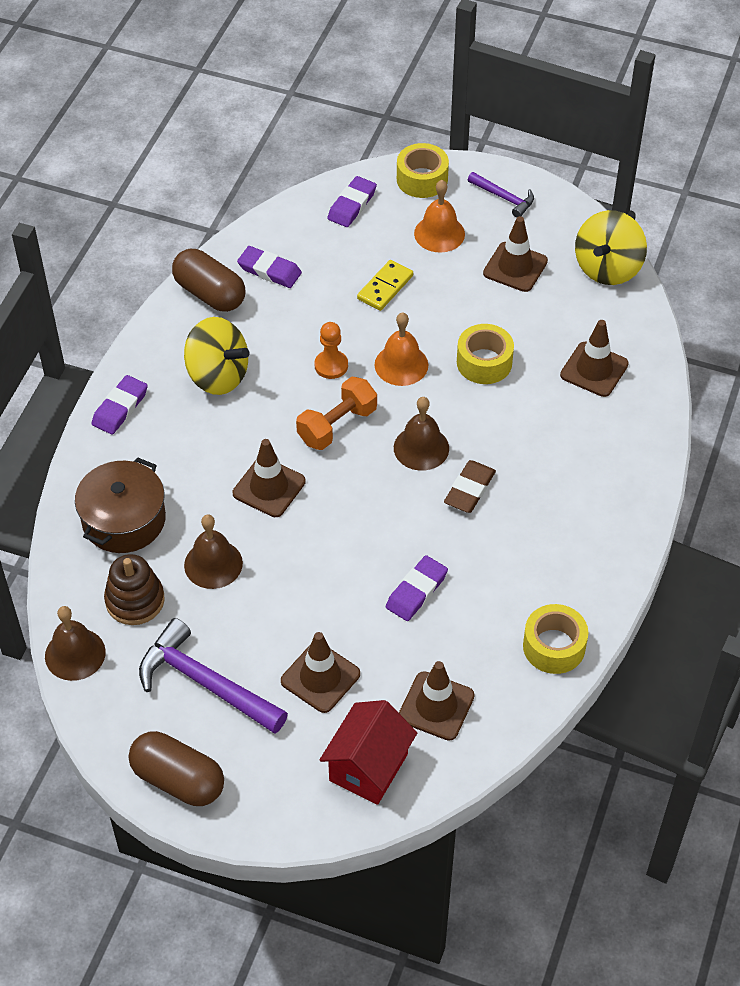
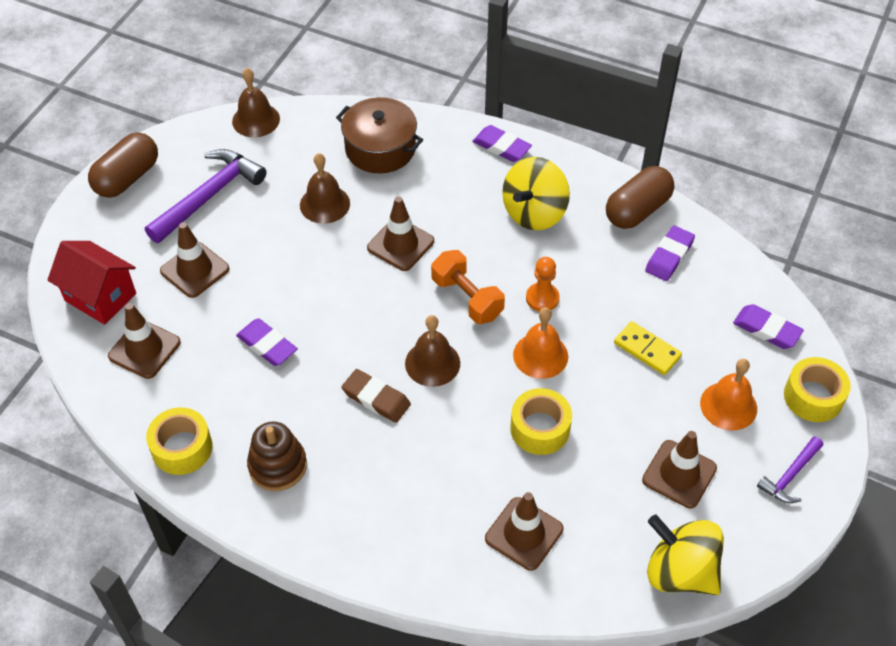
camera: 95 degrees right, 0 degrees up
(135, 600) = (298, 155): brown stacking toy -> brown stacking toy (277, 466)

